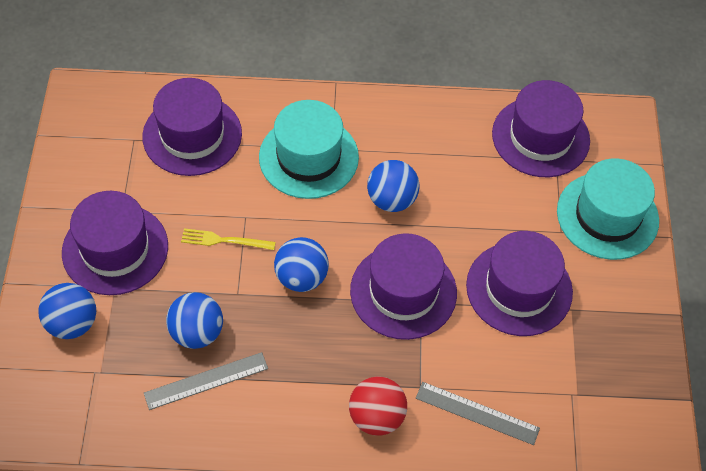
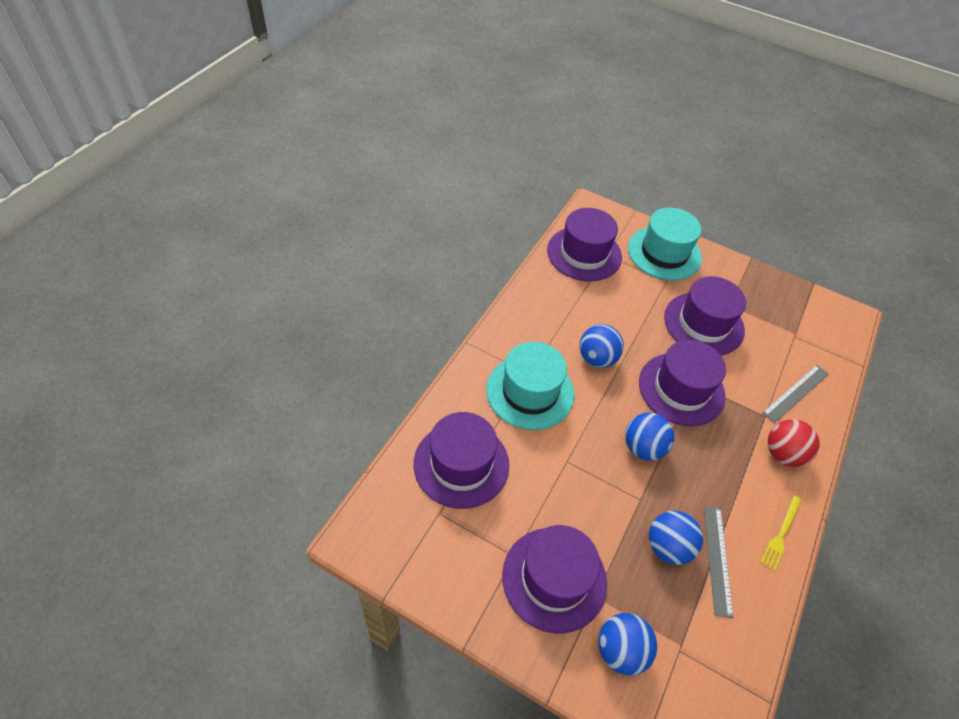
camera: 65 degrees left, 5 degrees down
(224, 240) = (584, 486): yellow fork -> yellow fork (781, 534)

